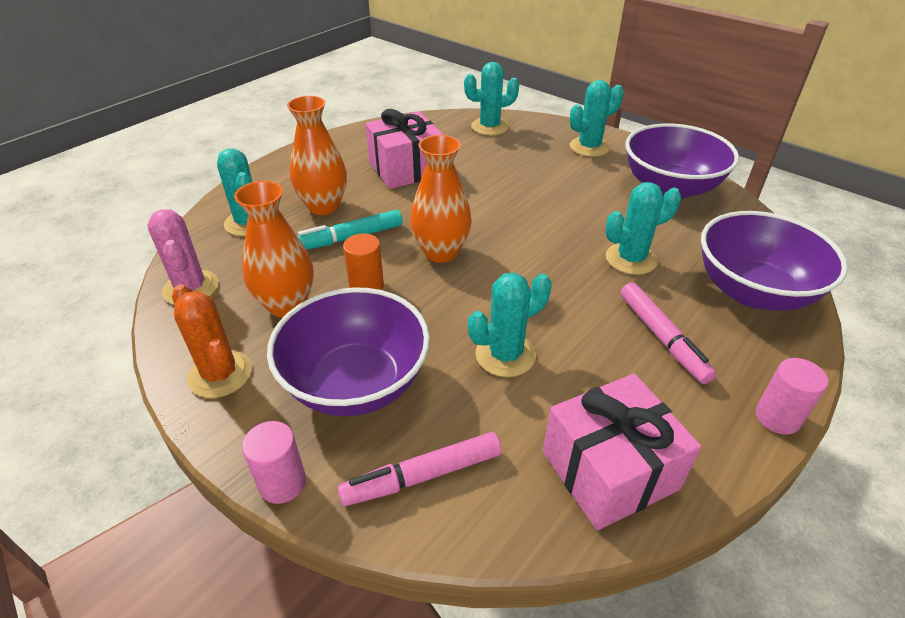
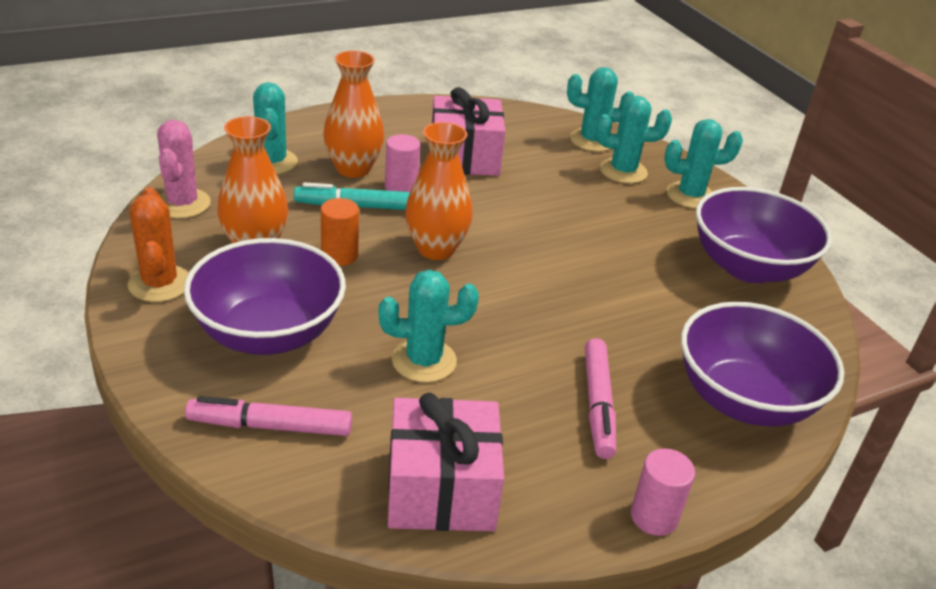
camera: 20 degrees right, 5 degrees down
(282, 483) = (153, 385): pink cylinder -> pink cylinder (401, 187)
(631, 259) = (633, 322): turquoise cactus -> turquoise cactus (623, 171)

